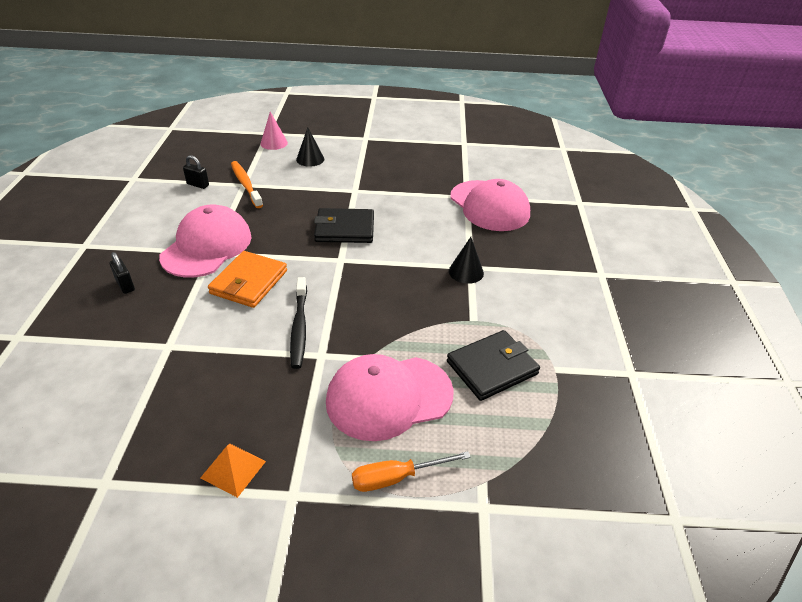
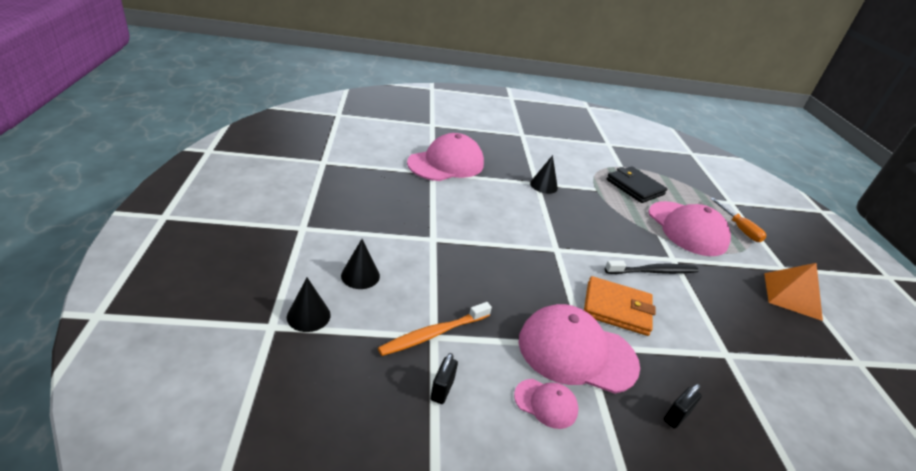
camera: 100 degrees left, 5 degrees down
(168, 223) = (546, 403): none -> pink cap
(233, 469) = (792, 296): orange pyramid -> orange pyramid, size x1.58
(274, 143) = (308, 316): pink cone -> black cone
(345, 229) = (507, 246): black wallet -> none

